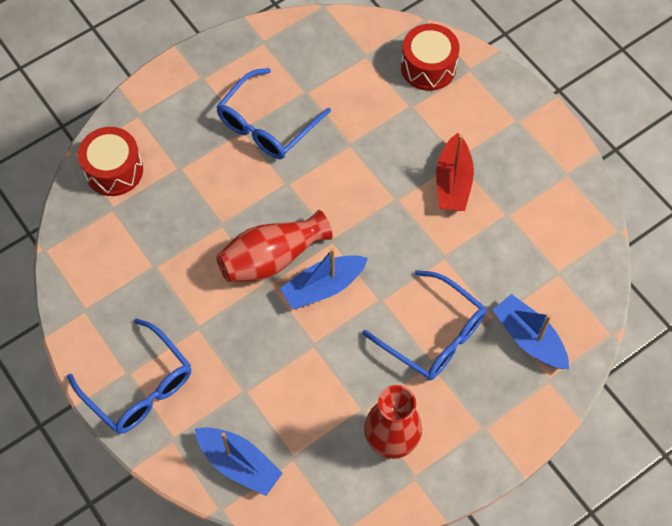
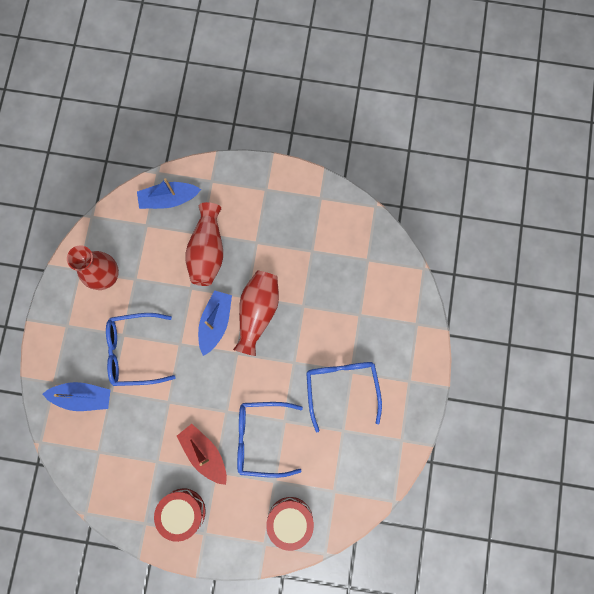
camera: 135 degrees right, 15 degrees up
(114, 170) = (391, 280): red drum -> red drum (182, 511)
(139, 387) = (253, 188): blue glasses -> blue glasses (261, 438)
(257, 365) = (207, 251): none -> red vase

